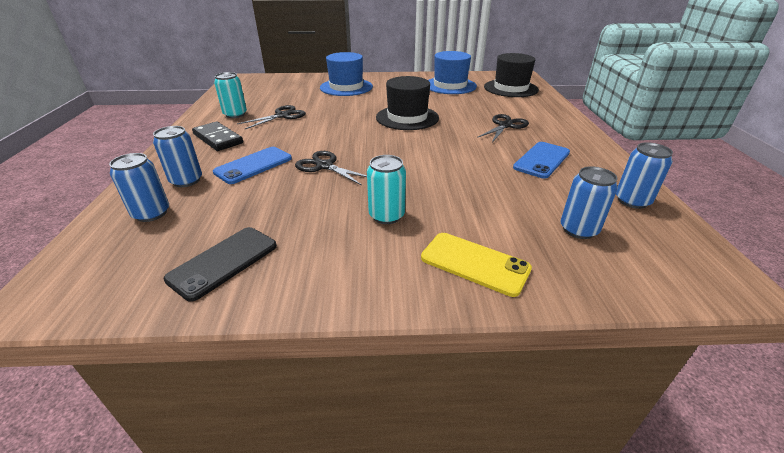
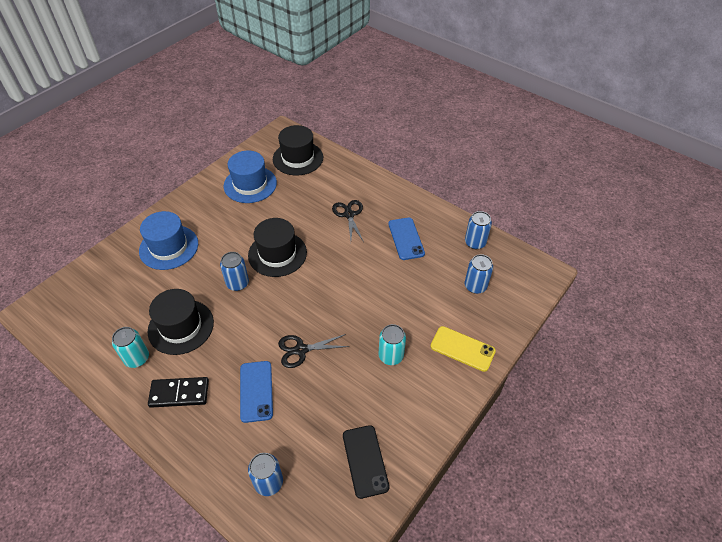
camera: 50 degrees left, 15 degrees up
(186, 180) = (238, 444): blue can -> blue can (237, 283)
(282, 116) = (181, 327): black scissors -> black hat
(474, 263) = (462, 349): yellow phone -> yellow phone turned 45 degrees clockwise

